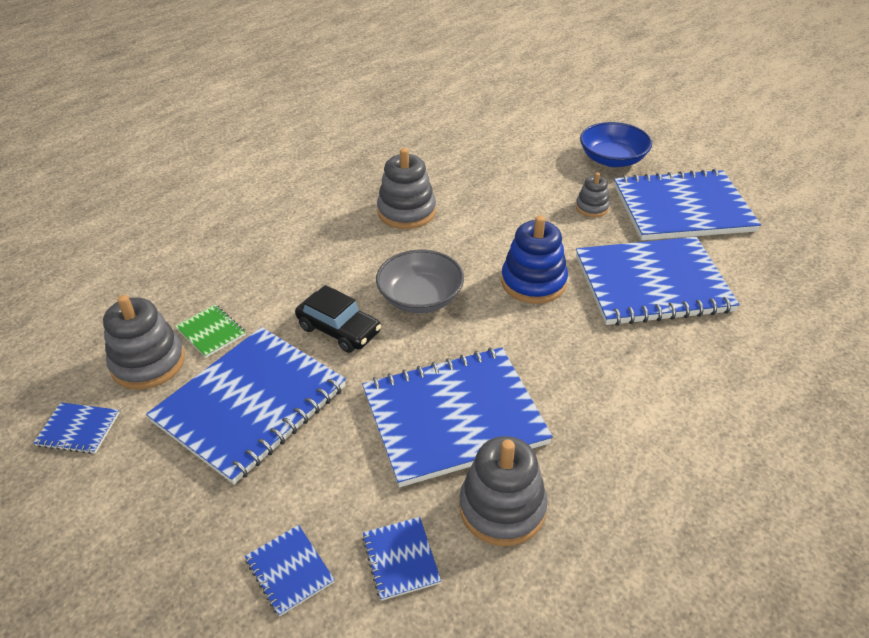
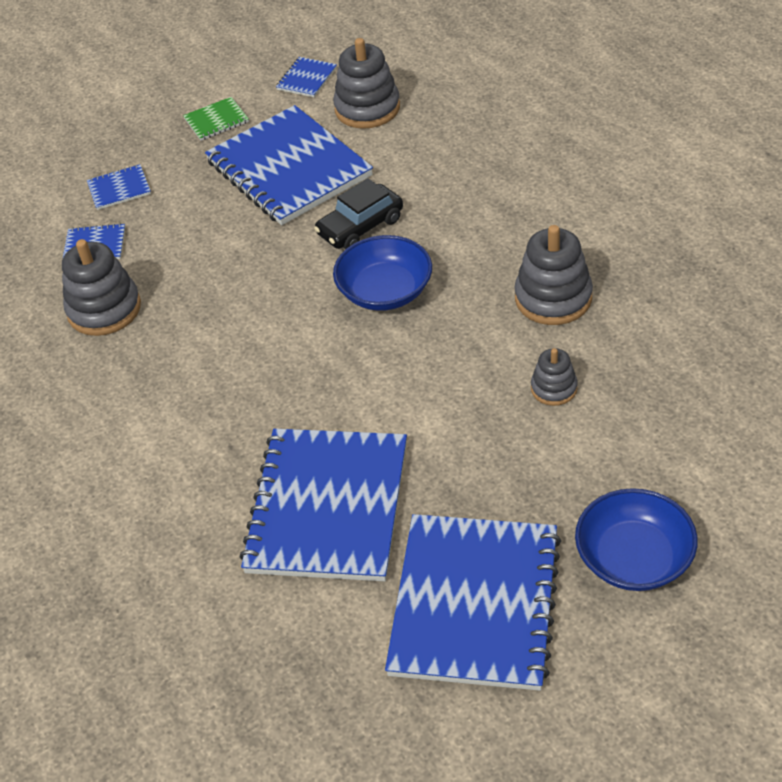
camera: 110 degrees right, 5 degrees up
(211, 332) = (392, 143): green notebook -> green notebook (216, 120)
(420, 298) = (385, 291): grey bowl -> blue bowl
(453, 417) = (212, 294): blue notebook -> none
(533, 282) = (374, 392): blue stacking toy -> none
(592, 207) = (508, 492): grey stacking toy -> grey stacking toy (554, 388)

